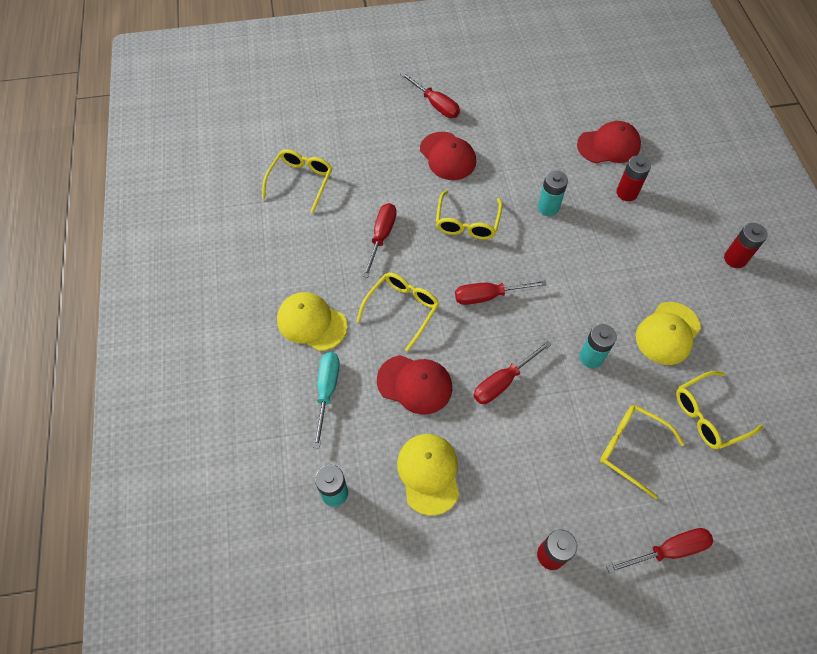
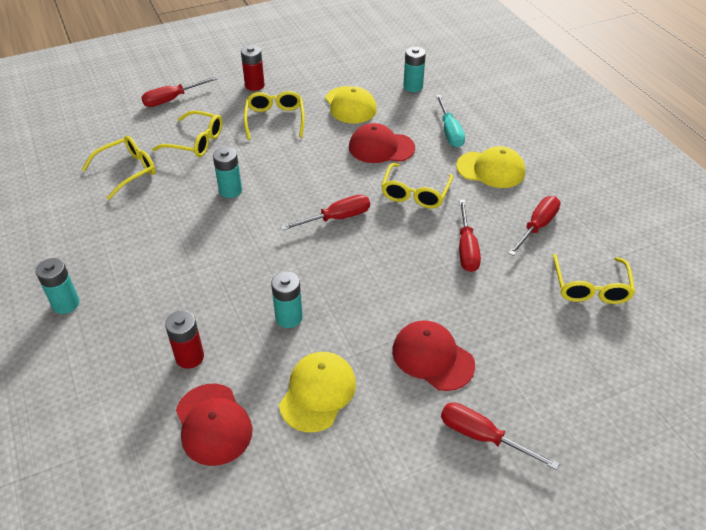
camera: 165 degrees right, 15 degrees down
(467, 223) = (379, 281): yellow glasses -> yellow glasses (275, 119)
(503, 382) = (307, 161): red screwdriver -> red screwdriver (537, 226)
(608, 145) = (213, 424): red cap -> red cap turned 90 degrees counterclockwise
(667, 333) = (155, 221): yellow cap -> yellow cap (318, 393)
(735, 259) = (66, 304): red battery -> turquoise battery

